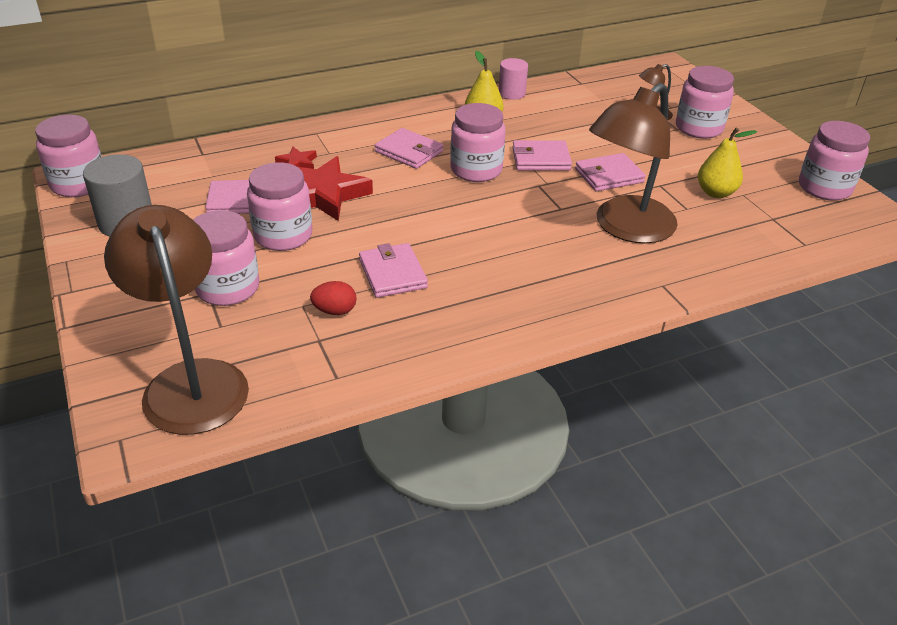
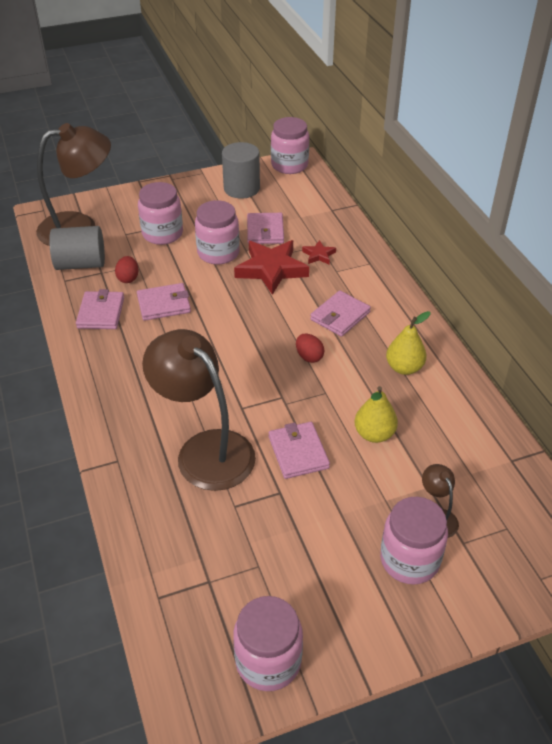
camera: 95 degrees right, 5 degrees up
(295, 365) = (81, 264): none -> grey cylinder
(476, 170) = (309, 357): pink jar -> red egg
(511, 93) = (470, 395): pink cylinder -> none
(541, 159) = (330, 403): pink wallet -> pink wallet (101, 313)
(715, 193) = (262, 539): yellow pear -> yellow pear (374, 434)

